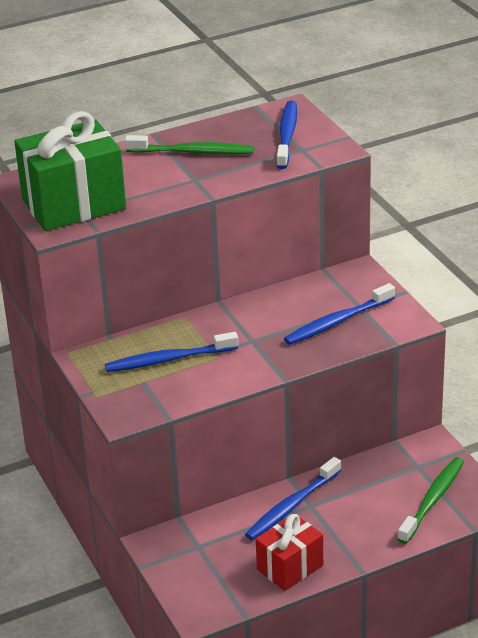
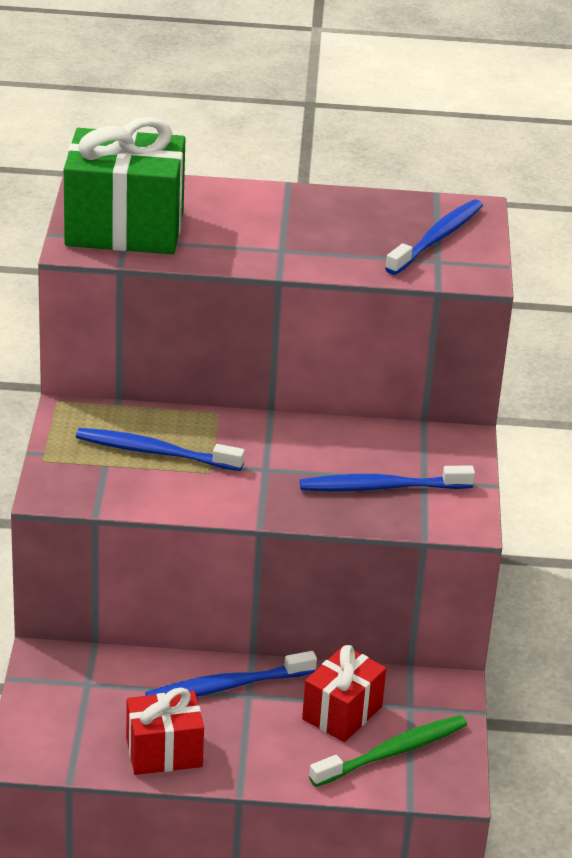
camera: 25 degrees right, 0 degrees up
(193, 152) = (311, 219): green toothbrush -> none
(380, 489) = (342, 713): none -> red gift

